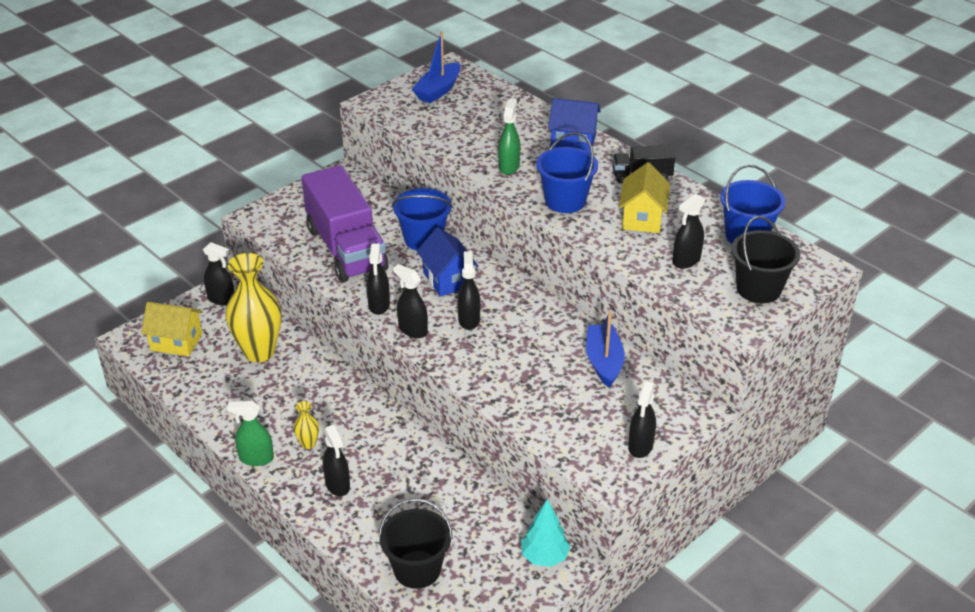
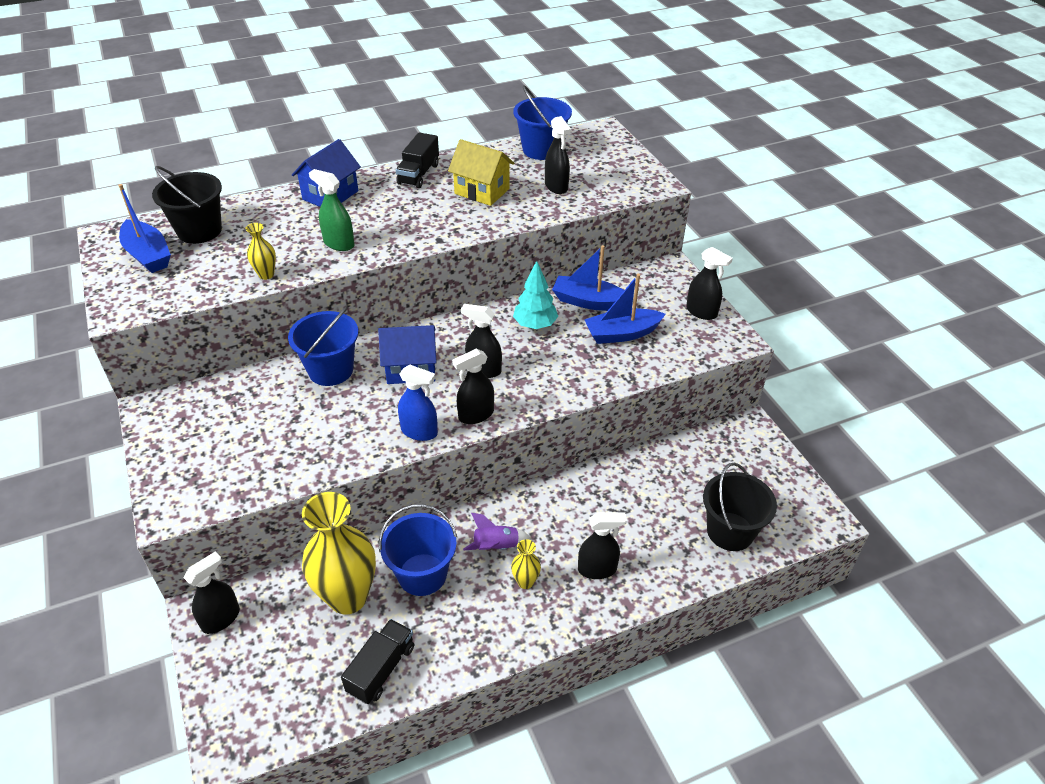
camera: 70 degrees left, 5 degrees up
(176, 342) = (273, 688): yellow house -> none
(205, 388) = (381, 669): none -> black truck
(256, 458) = (527, 638): green spray bottle -> none
(336, 417) = (496, 546): none -> purple rocket
(346, 249) = (301, 436): purple truck -> none
(379, 305) = (419, 432): black spray bottle -> blue spray bottle
(447, 147) = (266, 275): none -> yellow vase
(544, 557) = (738, 438): turquoise tree -> turquoise tree (535, 325)
(565, 201) = (424, 225): blue bucket -> blue bucket (422, 574)
(569, 394) = (622, 334): none -> blue boat
(758, 289) = (613, 164): black bucket -> black bucket (199, 231)

